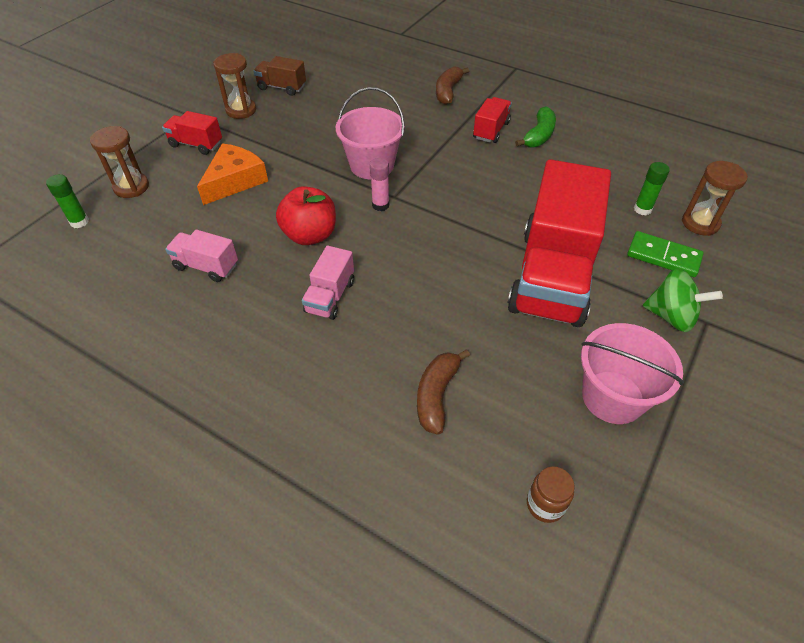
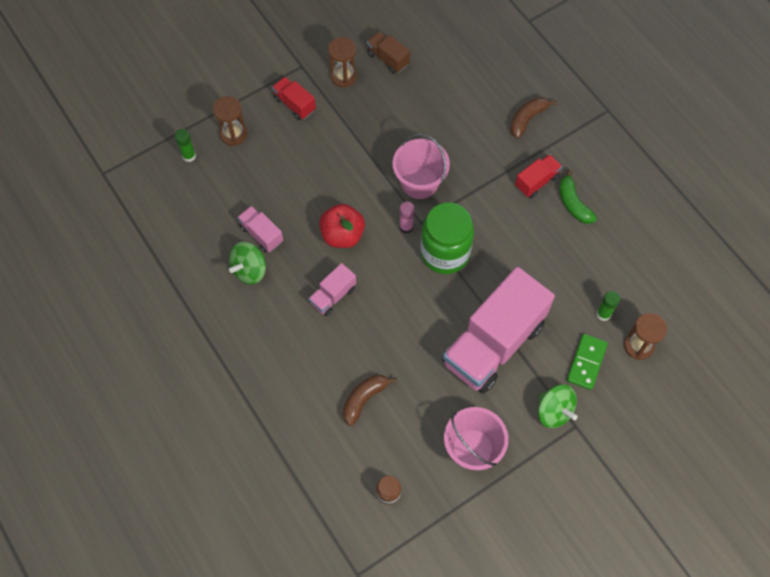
camera: 25 degrees right, 15 degrees up
(206, 307) = (249, 270): none -> green spinning top
(235, 181) = (309, 157): orange cheese -> none
(438, 214) = (445, 253): none -> green jar
(539, 135) = (573, 203): green banana -> green banana turned 105 degrees clockwise
(552, 276) = (493, 344): red truck -> pink truck
(663, 256) = (586, 362): green domino -> green domino turned 60 degrees clockwise

